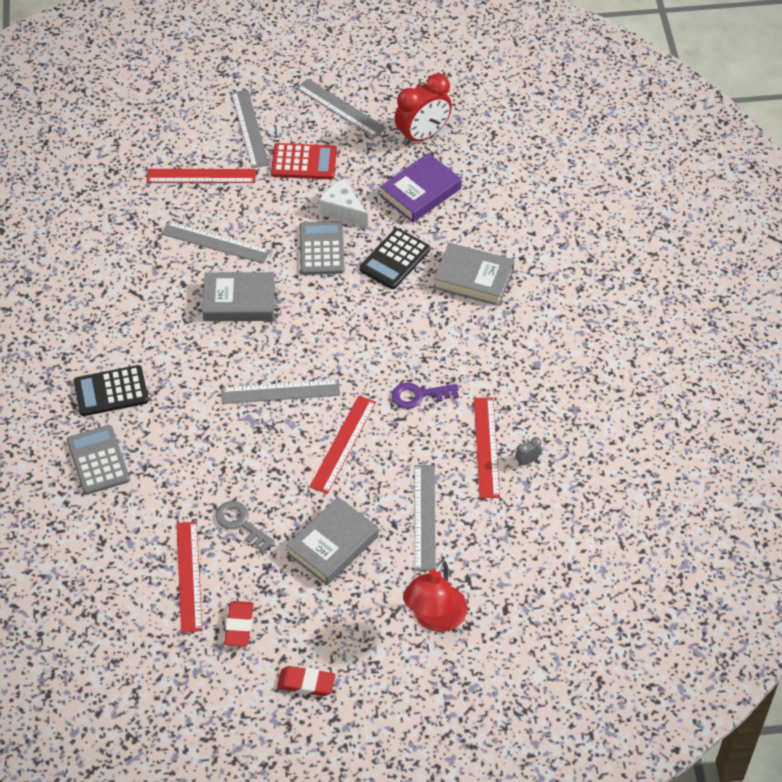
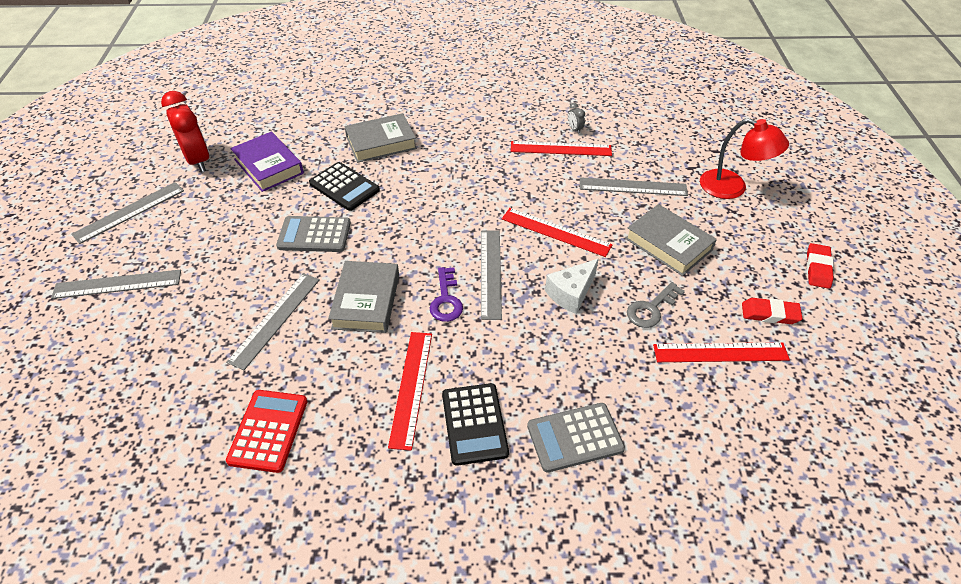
camera: 85 degrees left, 5 degrees down
(201, 176) = (169, 330): red ruler -> red ruler (411, 387)
(304, 162) = (191, 242): red calculator -> red calculator (268, 431)
(342, 210) = (270, 218): white cheese -> white cheese (571, 293)
(419, 395) = (504, 182): purple key -> purple key (446, 299)
(473, 279) = (381, 143): grey book -> grey book turned 45 degrees clockwise

